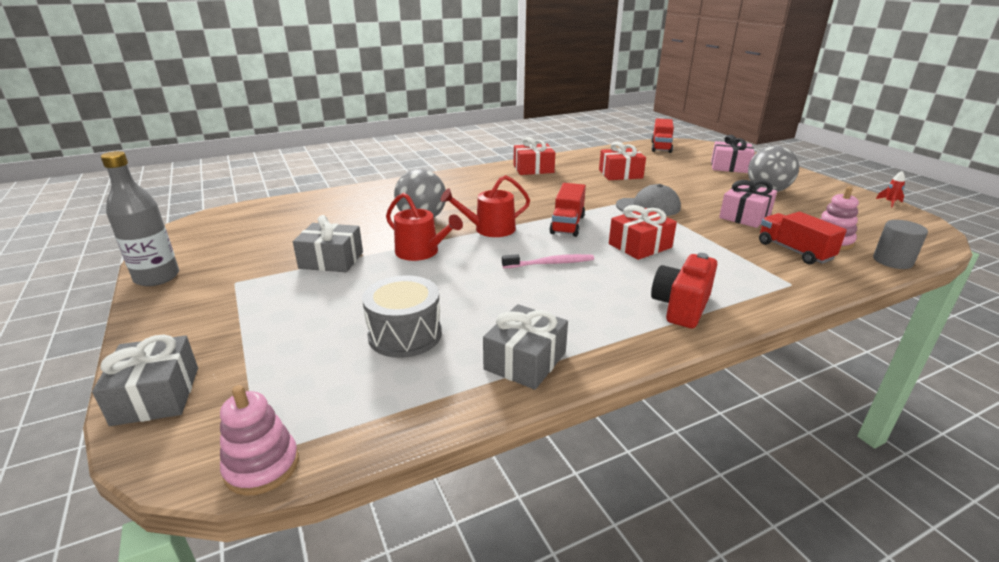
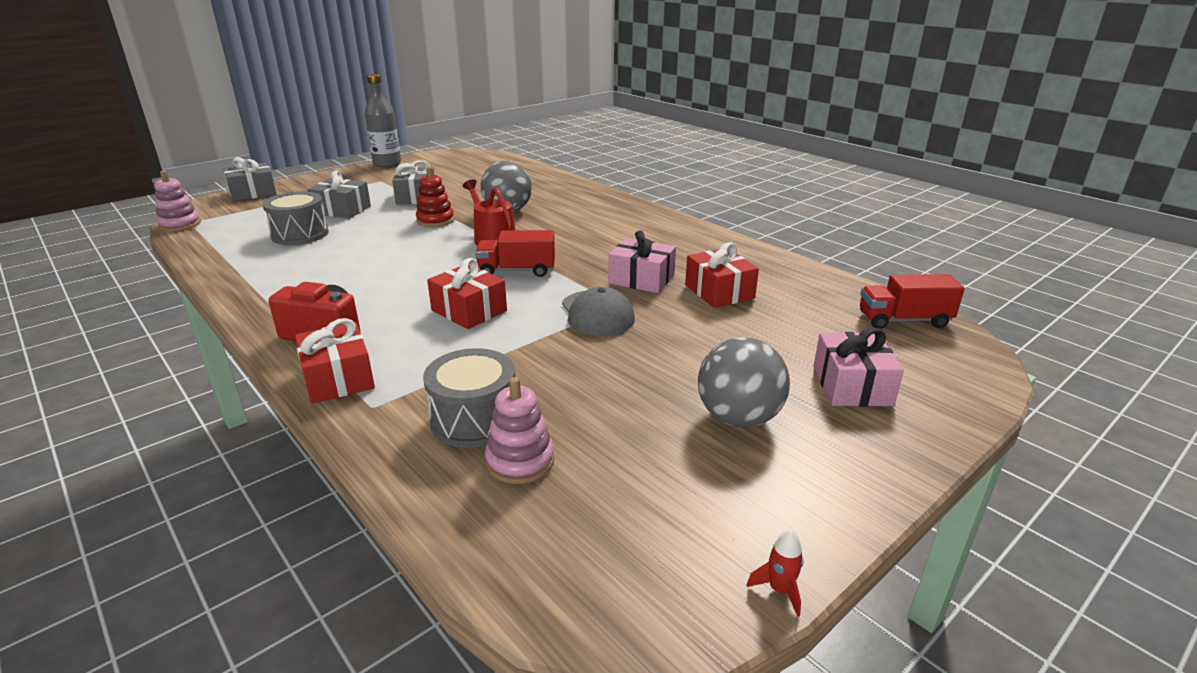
camera: 75 degrees right, 0 degrees up
(421, 252) = (435, 220): red watering can -> red stacking toy
(525, 361) = (253, 274): grey gift -> grey gift (342, 210)
(533, 169) = (692, 240): red gift -> red gift (338, 378)
(550, 263) = (418, 270): pink toothbrush -> none
(745, 216) = (597, 386): pink gift -> pink gift (641, 279)
(794, 251) = (474, 419): red truck -> grey drum
(892, 261) = (452, 518): grey cylinder -> none

